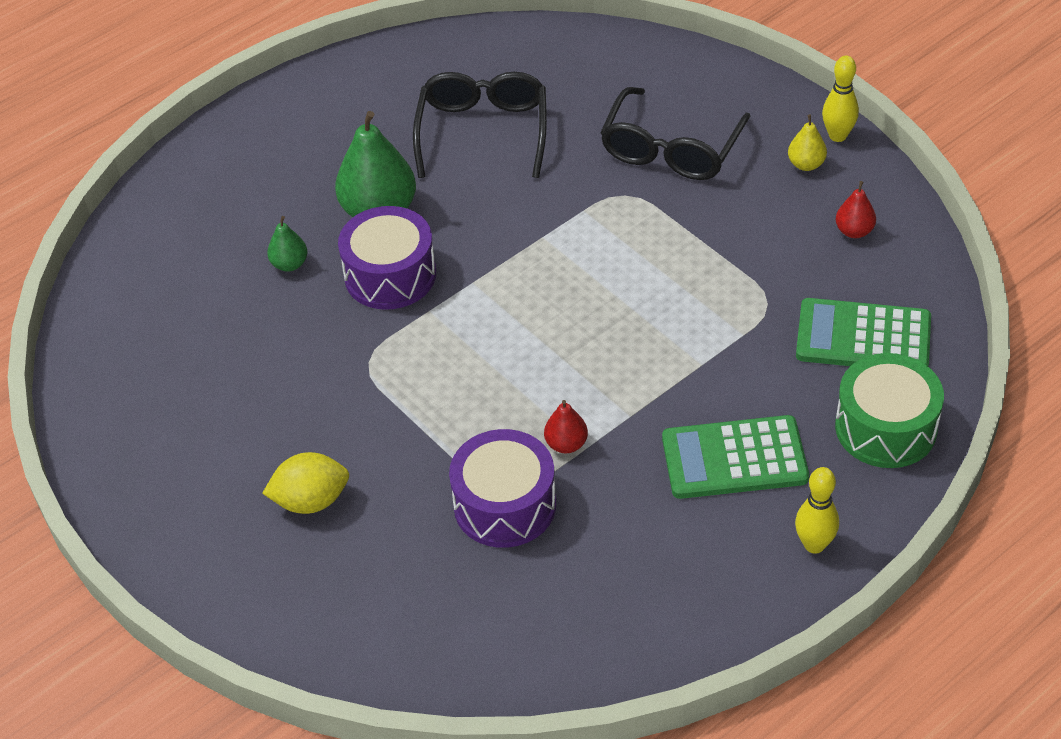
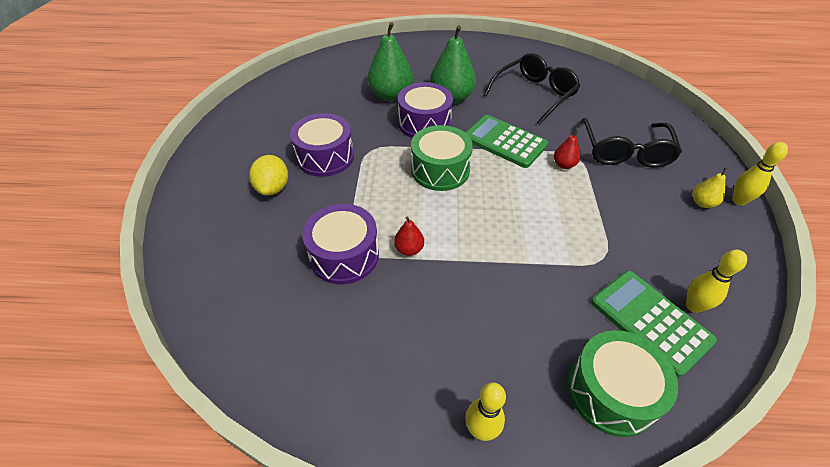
camera: 40 degrees right, 0 degrees up
(290, 264) = (391, 95): green pear -> green pear, size x2.05
(311, 501) = (273, 188): yellow lemon -> yellow lemon turned 60 degrees clockwise
(321, 414) = (325, 157): none -> purple drum
(488, 326) = (440, 170): none -> green drum
(671, 148) = (625, 151): black glasses -> black glasses turned 60 degrees counterclockwise
(734, 458) = (489, 330): green calculator -> green calculator (504, 142)
(854, 231) = (702, 256): red pear -> red pear (564, 165)
(887, 292) = (693, 306): none -> yellow bowling pin

